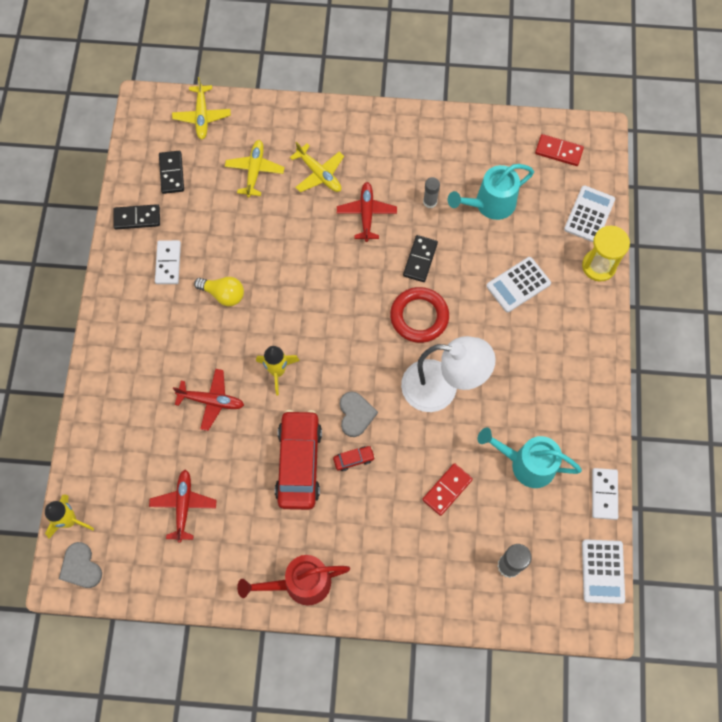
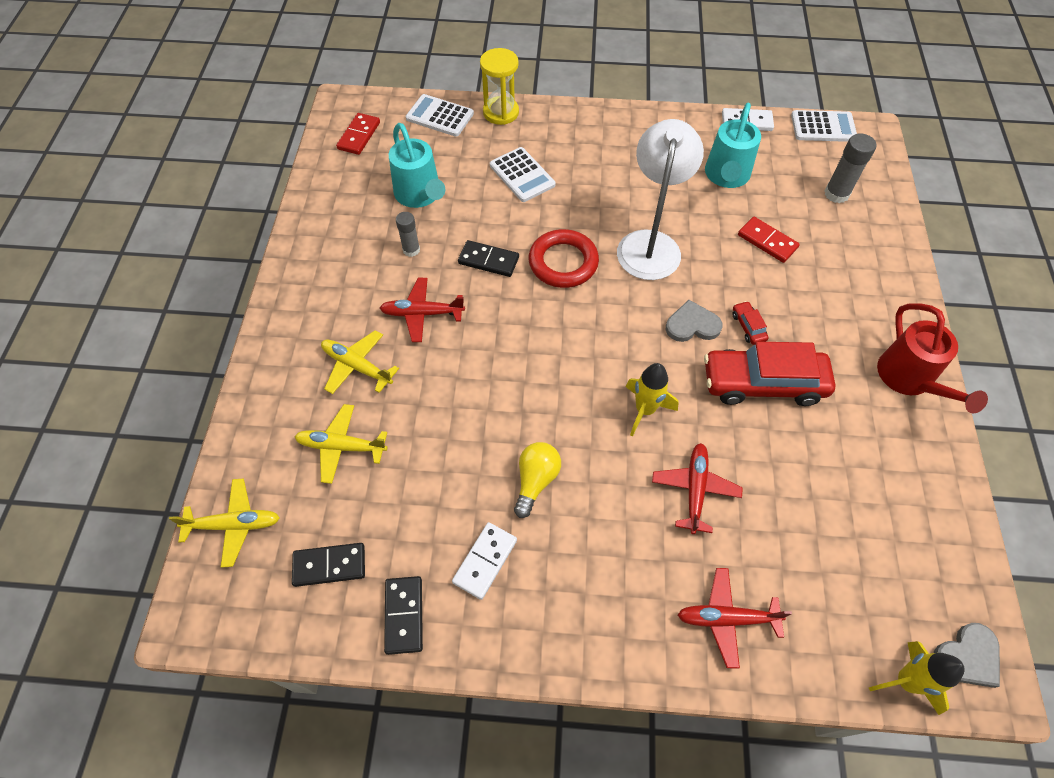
camera: 90 degrees left, 10 degrees down
(168, 263) = (485, 561): white domino -> white domino turned 60 degrees counterclockwise
(183, 506) = (847, 518): red plane -> red plane (726, 619)
(319, 174) = (357, 366): yellow plane -> yellow plane turned 105 degrees counterclockwise

